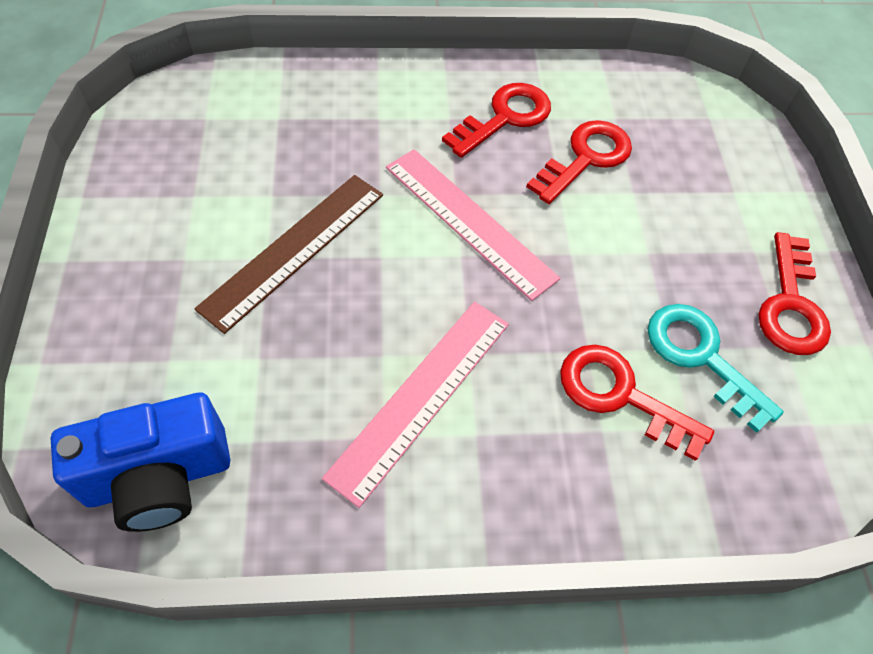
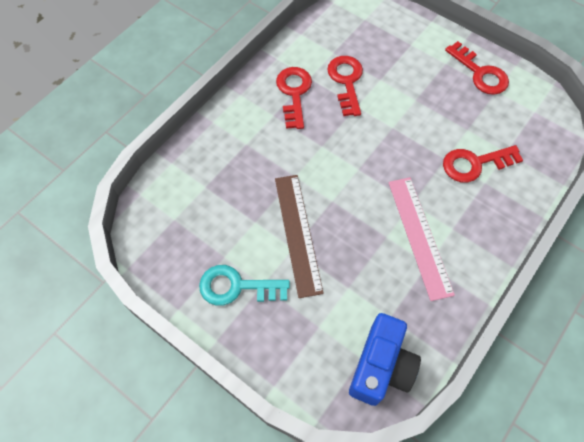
camera: 45 degrees left, 5 degrees up
(469, 221) = (342, 152): pink ruler -> none
(701, 357) = (479, 123): turquoise key -> turquoise key (236, 287)

